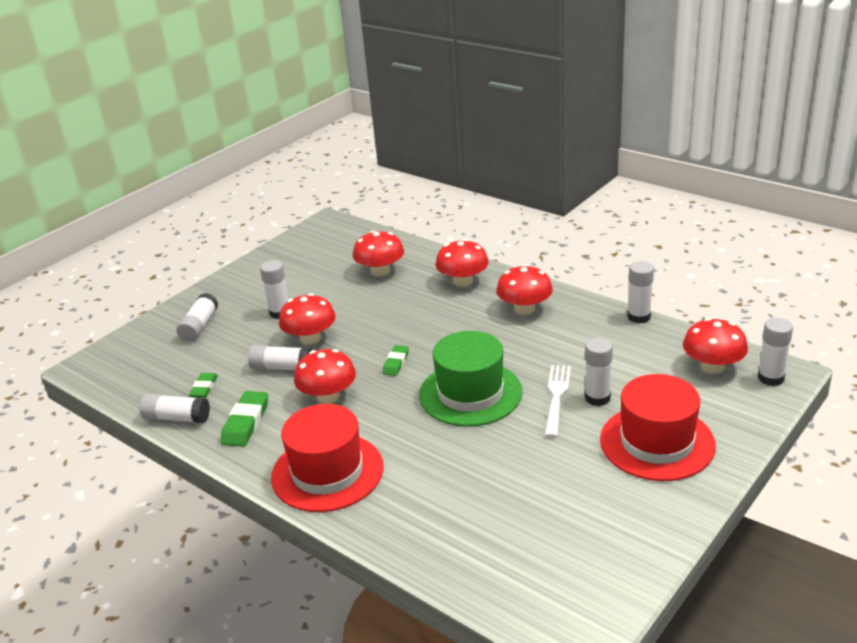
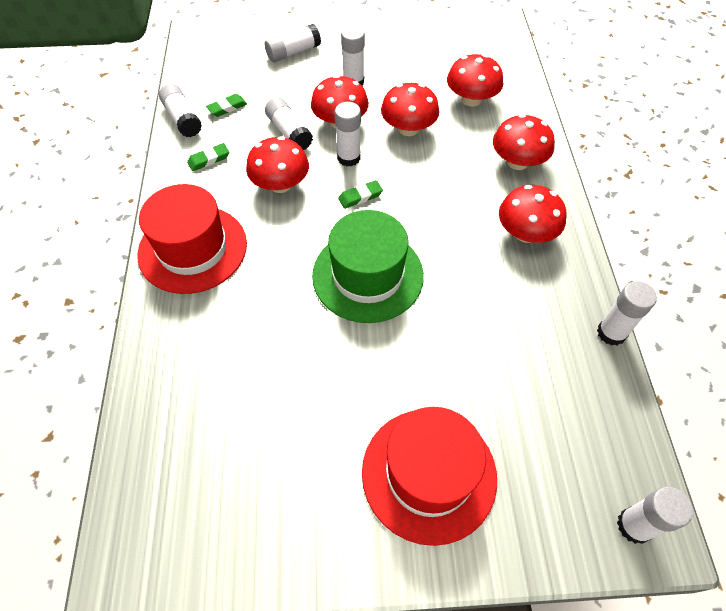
camera: 45 degrees right, 25 degrees up
(245, 423) = (209, 159): green eraser -> green eraser, size x0.62
(556, 397) = (421, 344): white fork -> none
(597, 398) = (450, 378): white glue stick -> white glue stick (348, 158)
(712, 366) = (597, 453): red mushroom -> red mushroom (408, 128)

